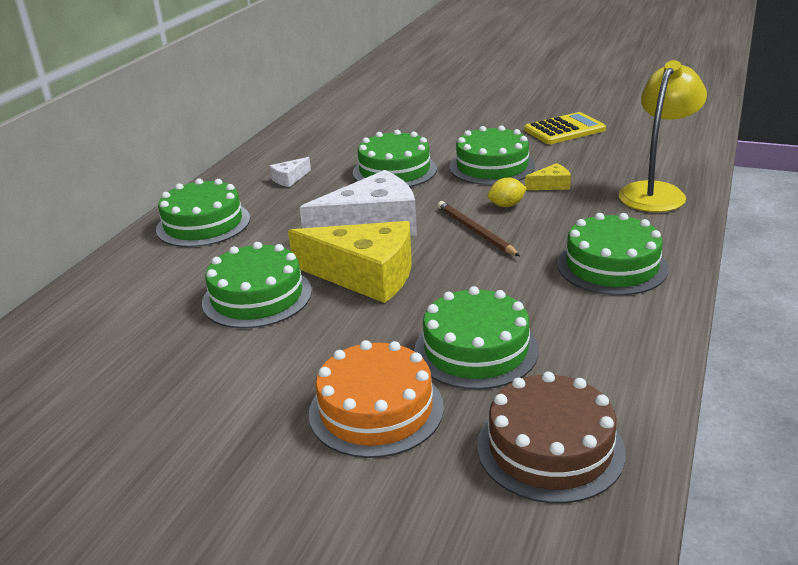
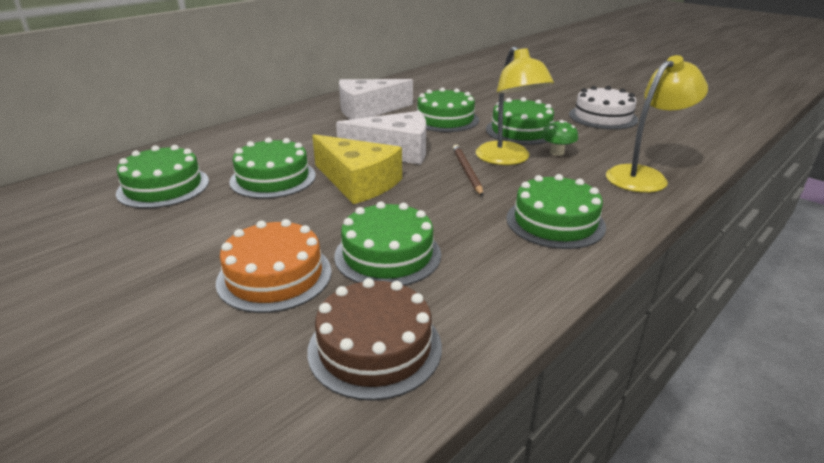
camera: 20 degrees right, 0 degrees up
(203, 224) = (286, 126): green cake -> green cake (163, 187)
(289, 179) = (368, 110): white cheese -> white cheese, size x2.33
(506, 205) = (507, 159): yellow lemon -> yellow lamp
(551, 185) = (557, 152): yellow cheese -> green mushroom
(564, 130) = (603, 117): yellow calculator -> white cake

